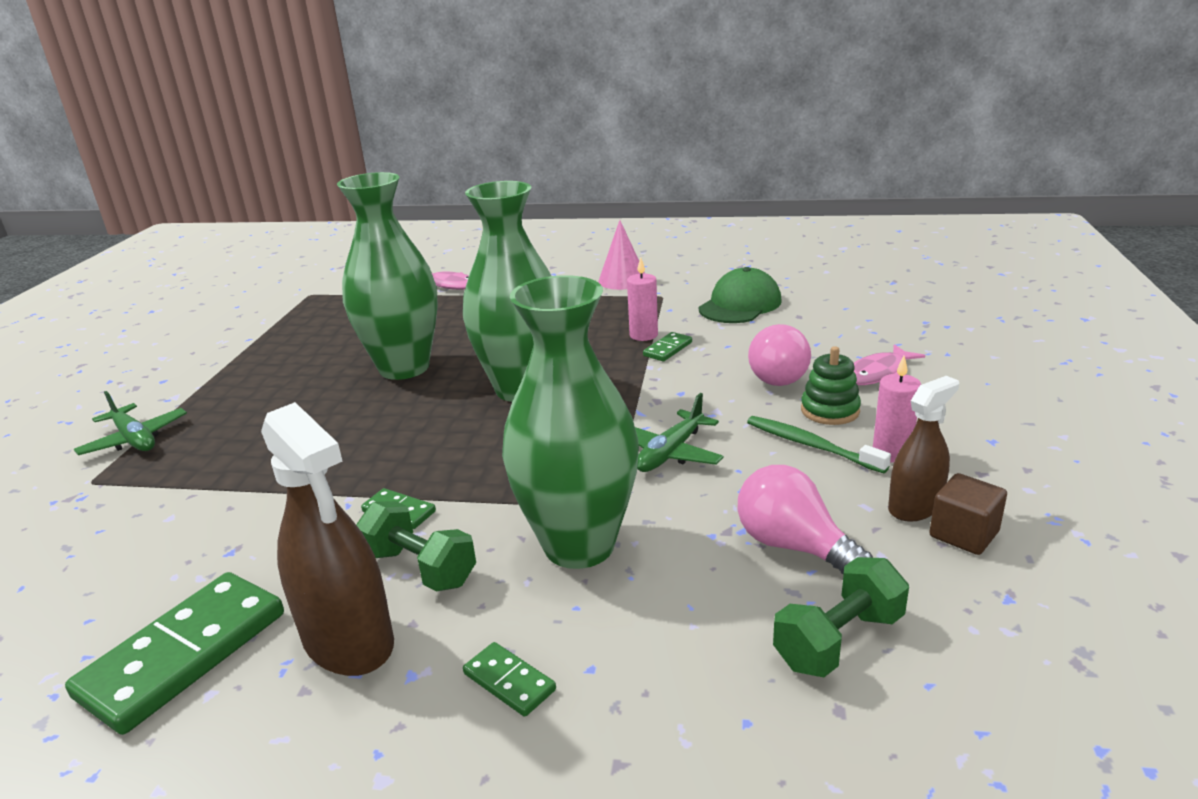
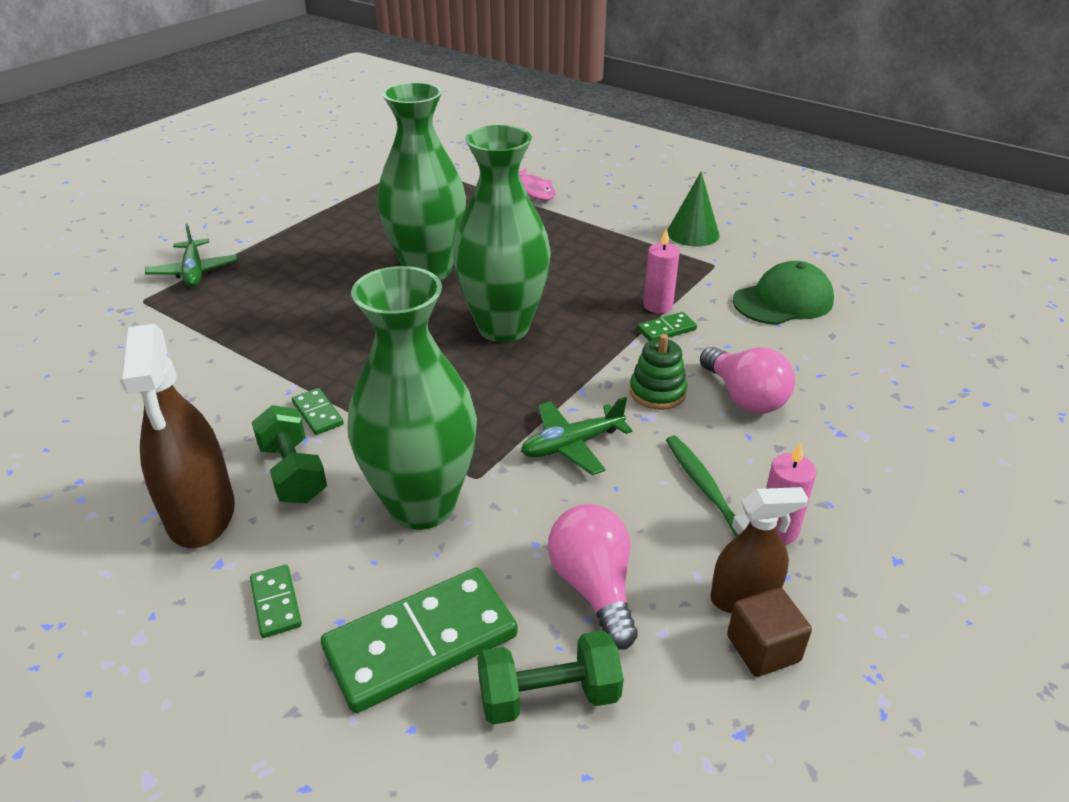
camera: 25 degrees right, 10 degrees up
(184, 654) = (98, 475): green domino -> green domino (421, 642)
(622, 280) = (693, 233): pink cone -> green cone
(776, 375) = (744, 397): pink light bulb -> pink light bulb turned 60 degrees counterclockwise
(830, 410) = (760, 458): green stacking toy -> green stacking toy (657, 392)
(878, 373) = (851, 434): pink fish -> none

